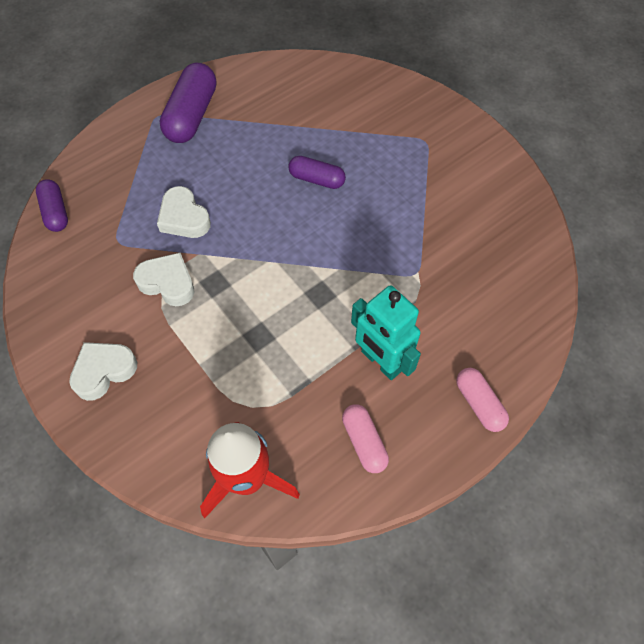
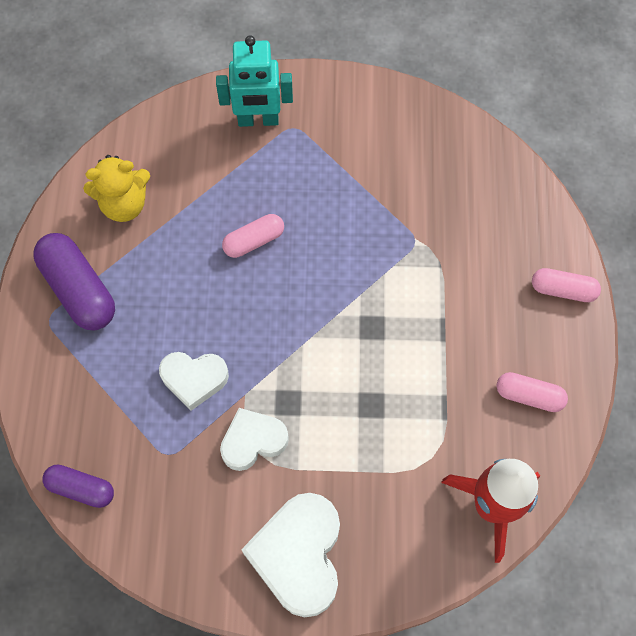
camera: 50 degrees left, 5 degrees up
(104, 371) = (299, 555): white heart -> white heart, size x1.61
(273, 95) = (124, 204): none -> yellow teddy bear
(317, 179) = (254, 241): purple capsule -> pink capsule
(381, 361) = (471, 330): turquoise robot -> turquoise robot (258, 120)

